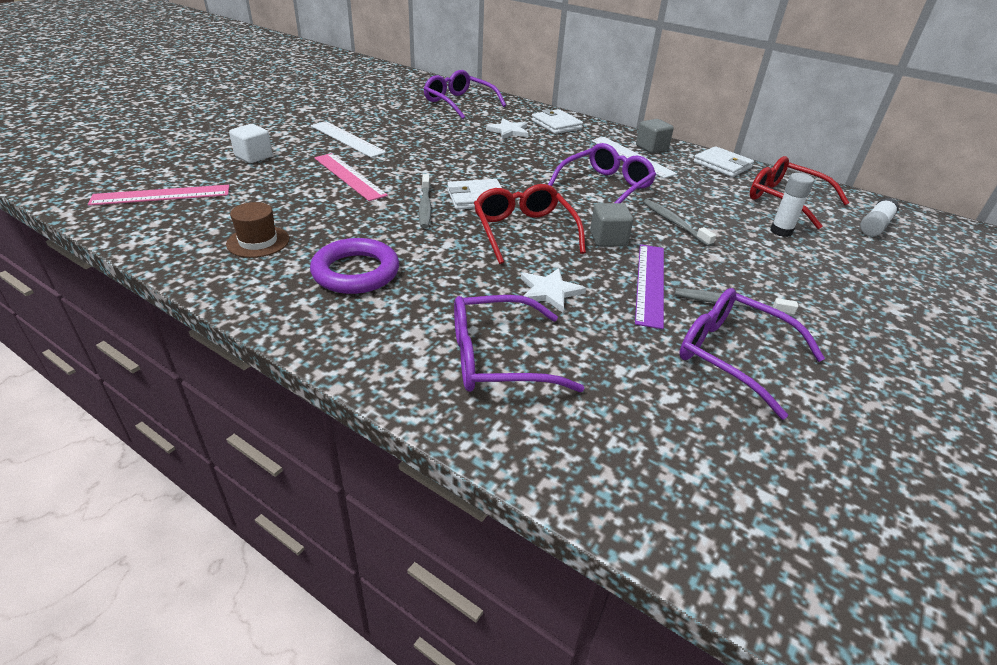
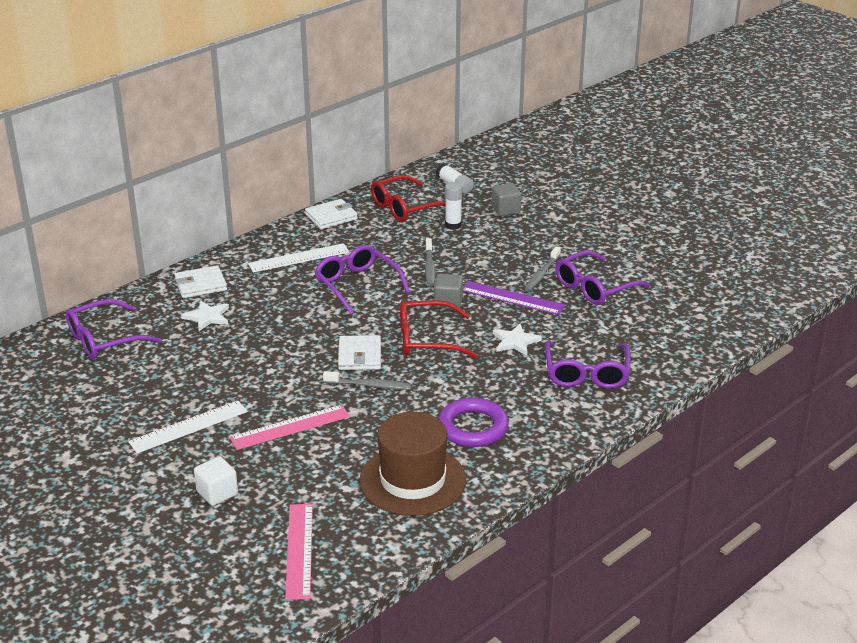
camera: 75 degrees left, 5 degrees down
(258, 242) = (412, 480): brown hat -> brown hat, size x1.96
(651, 148) = (282, 243): grey cube -> grey cube (506, 210)
(674, 223) = (429, 267): grey toothbrush -> grey toothbrush turned 75 degrees counterclockwise

